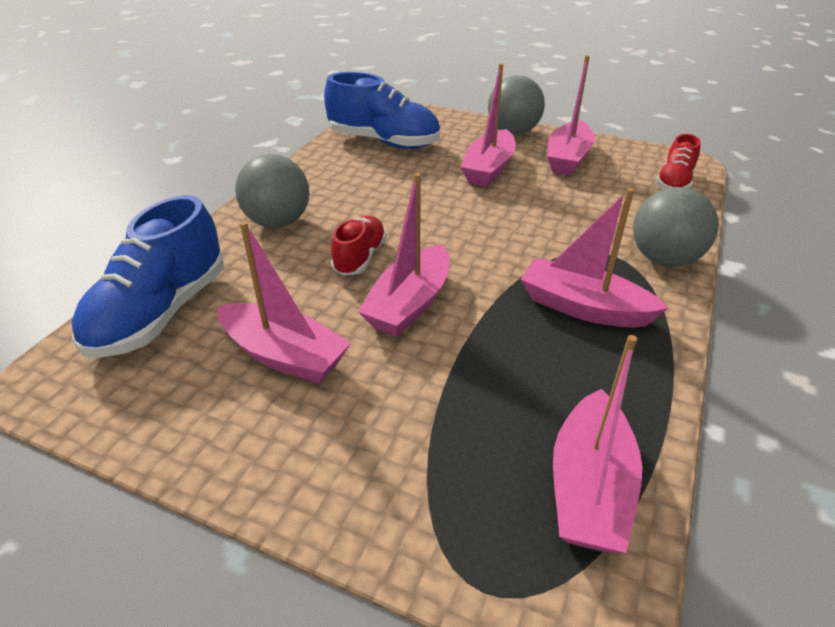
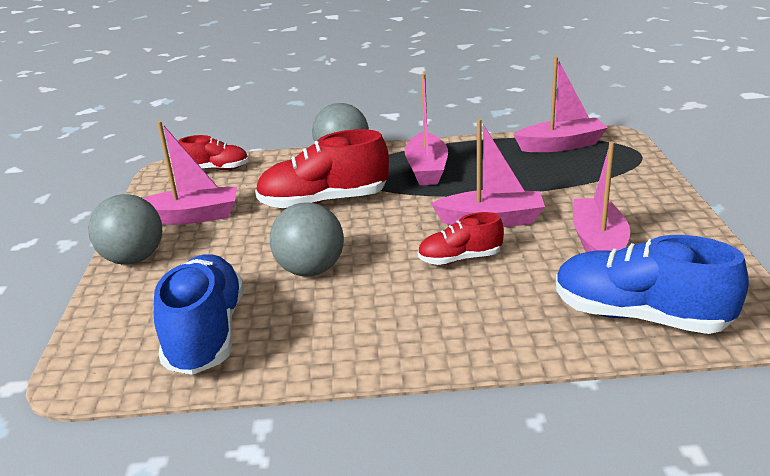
camera: 115 degrees left, 10 degrees down
(160, 313) = (639, 316): blue shoe -> blue shoe turned 150 degrees counterclockwise
(278, 222) = (451, 325): grey ball -> grey ball (310, 270)
(488, 169) = (242, 248): pink boat -> none
(545, 220) = (323, 202): none -> red shoe

